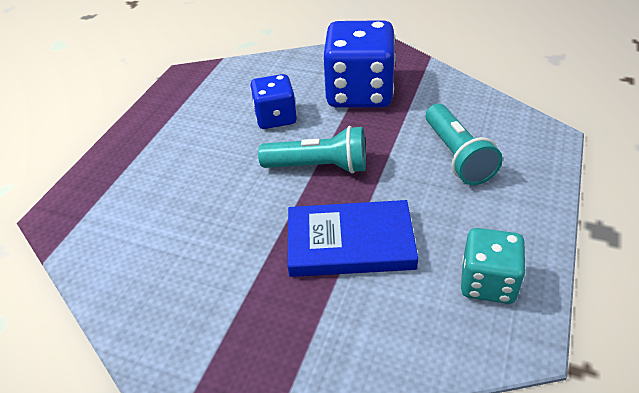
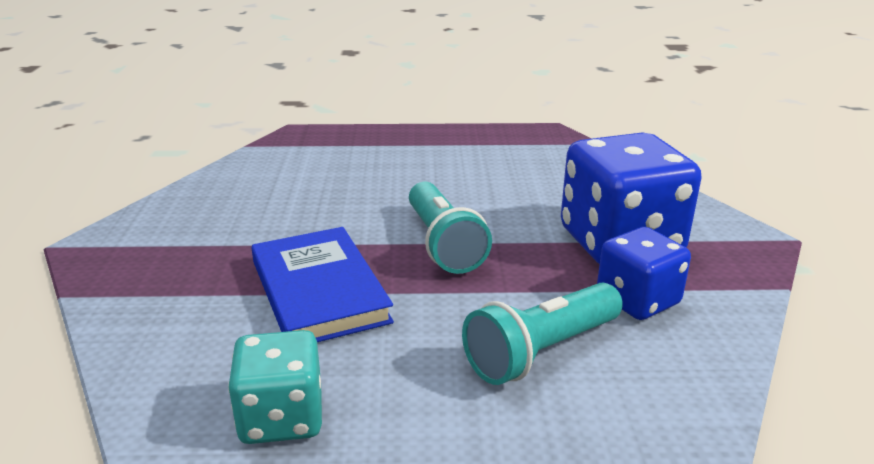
camera: 65 degrees right, 15 degrees down
(275, 118) = (514, 198): blue dice -> blue dice (637, 300)

